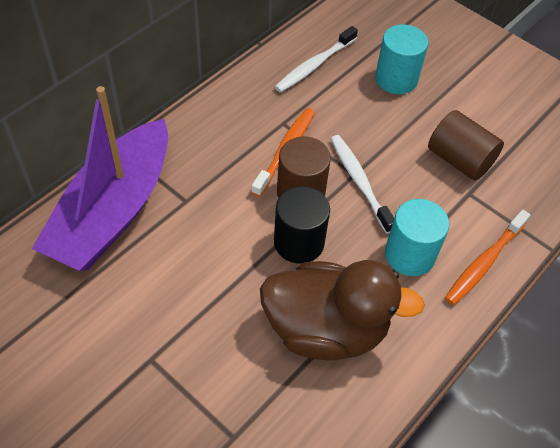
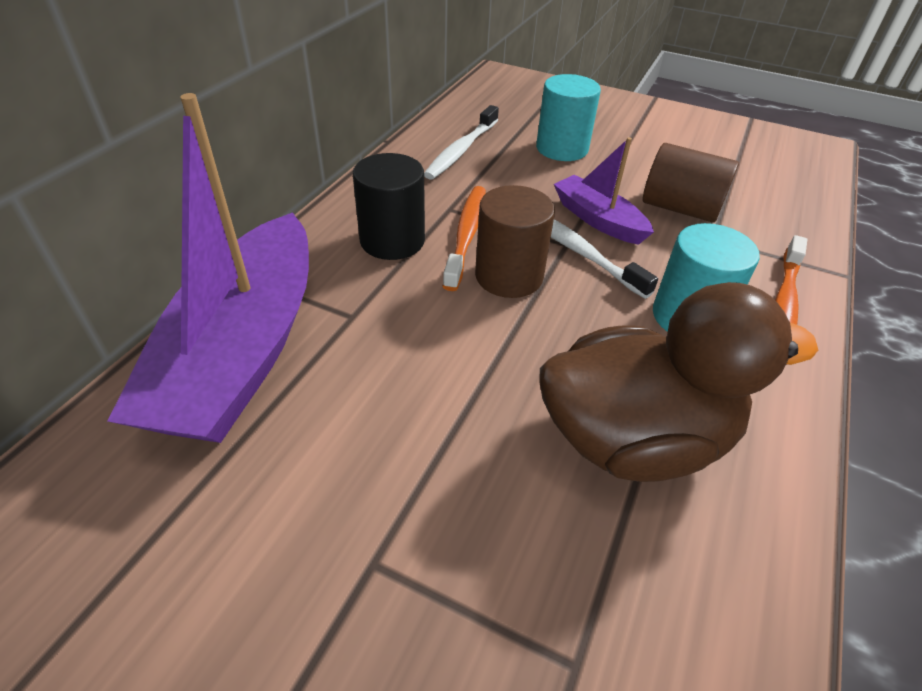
camera: 15 degrees left, 10 degrees down
(299, 242) = (535, 333): black cylinder -> black cylinder (392, 240)
(389, 157) = (598, 219): none -> purple boat

